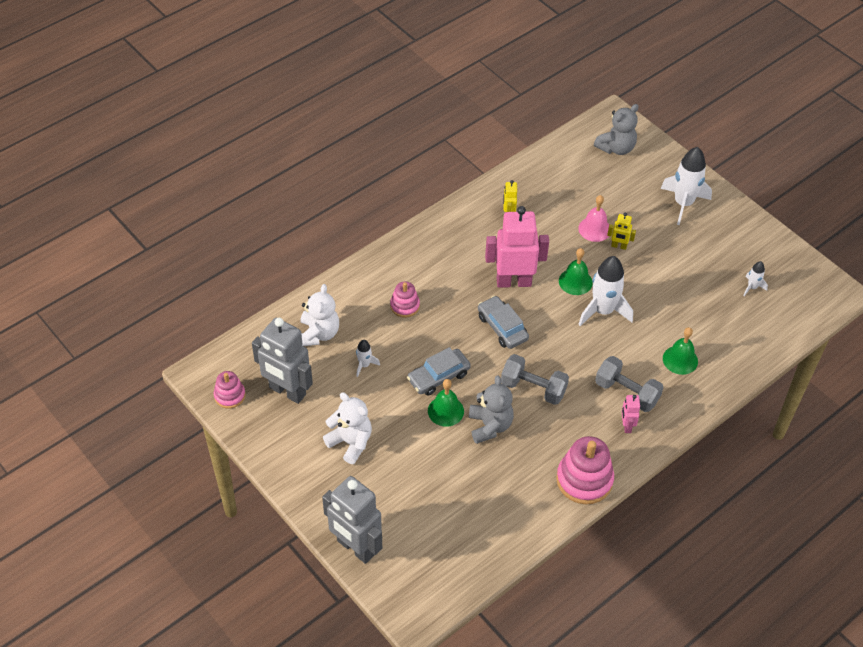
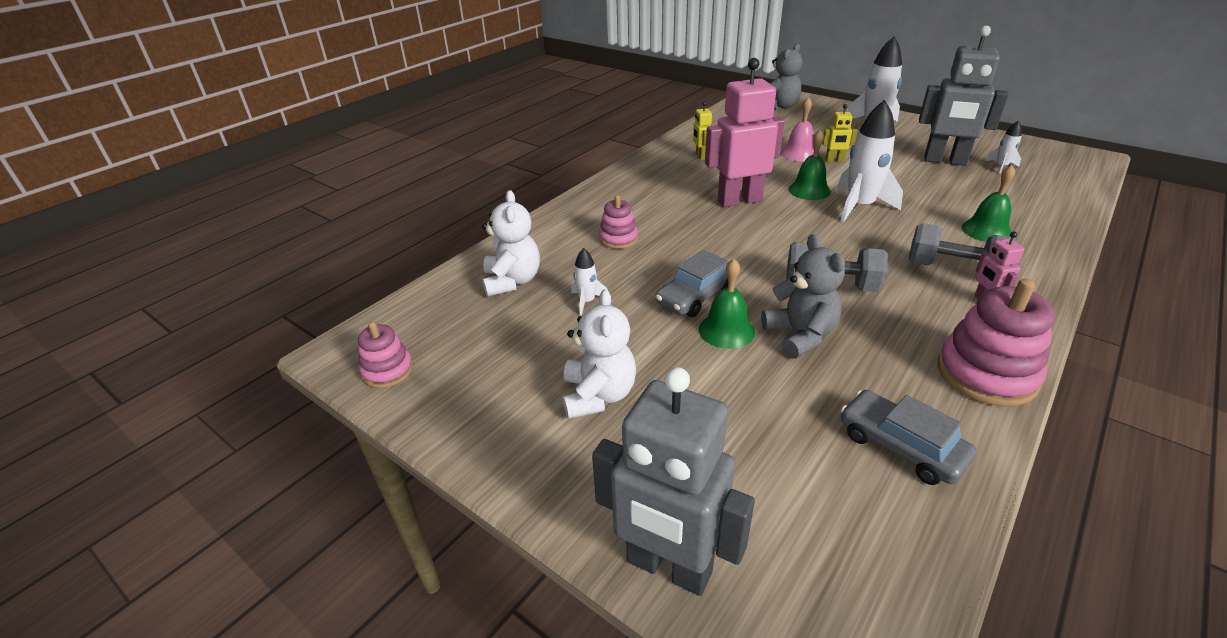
camera: 10 degrees left, 15 degrees down
(287, 391) = (479, 350): grey robot -> grey robot (945, 161)
(350, 442) = (598, 395): white teddy bear -> white teddy bear turned 60 degrees clockwise
(502, 327) = (751, 238): grey car -> grey car (901, 446)

